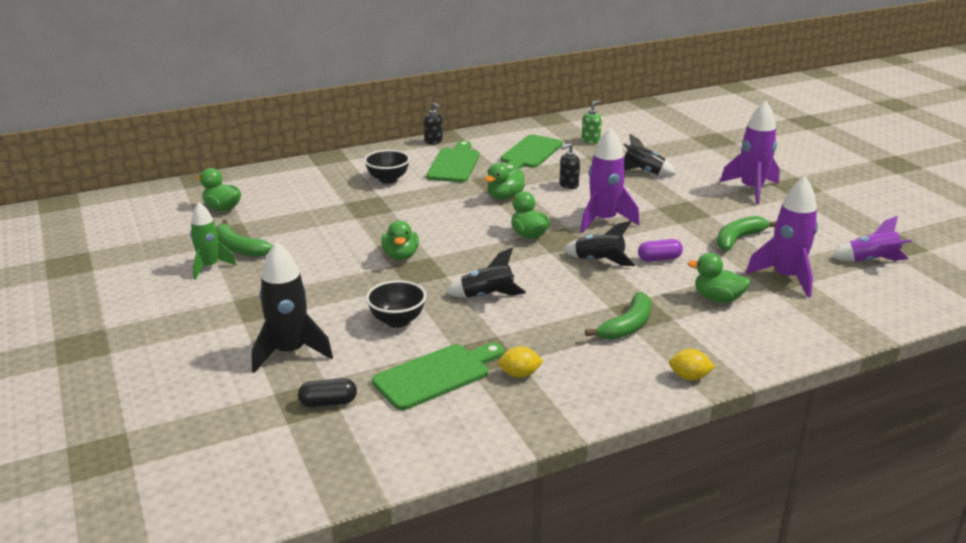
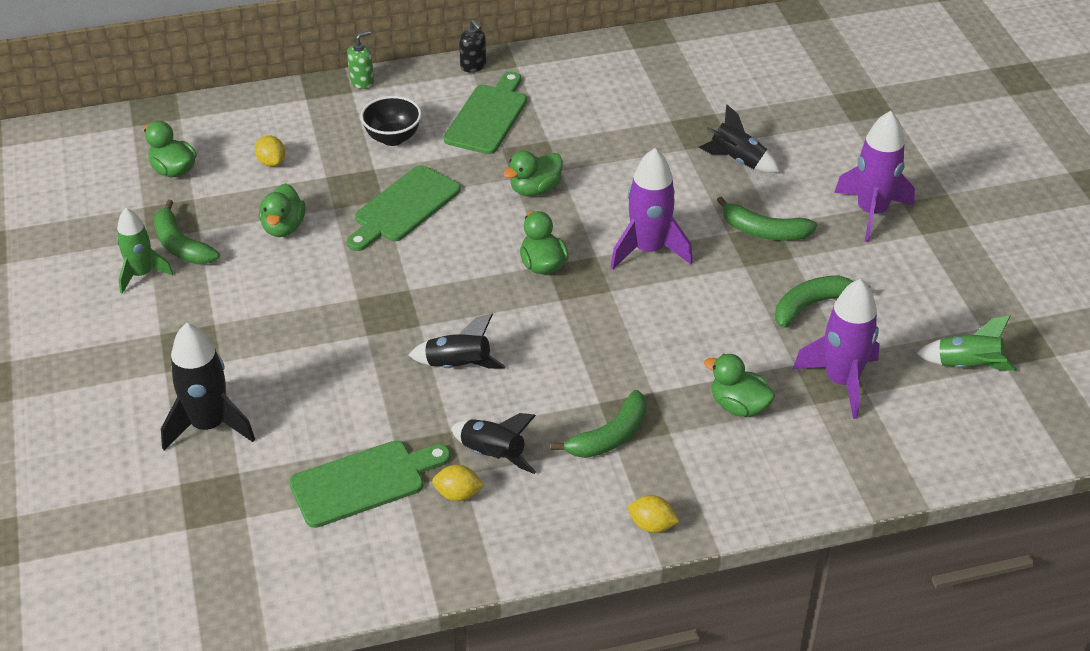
camera: 10 degrees right, 15 degrees up
(299, 198) = (271, 162): none -> yellow lemon
(328, 402) = (235, 505): black capsule -> none
(397, 321) = (341, 392): black bowl -> none
(400, 256) = (373, 283): green duck -> green duck (283, 227)
(530, 153) = (596, 106): green cutting board -> green cutting board (403, 207)
(568, 185) = (626, 176): black soap dispenser -> none
(590, 141) = (689, 87): green soap dispenser -> green soap dispenser (362, 82)
(599, 261) = (615, 323): black rocket -> black rocket (493, 455)
(659, 259) = (693, 328): purple capsule -> none
(682, 204) = (763, 231): none -> green banana
(871, 261) = (967, 366): purple rocket -> green rocket

